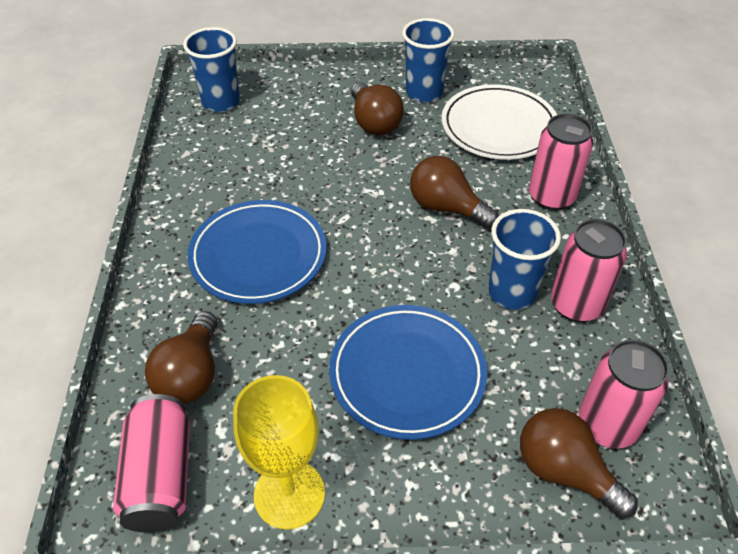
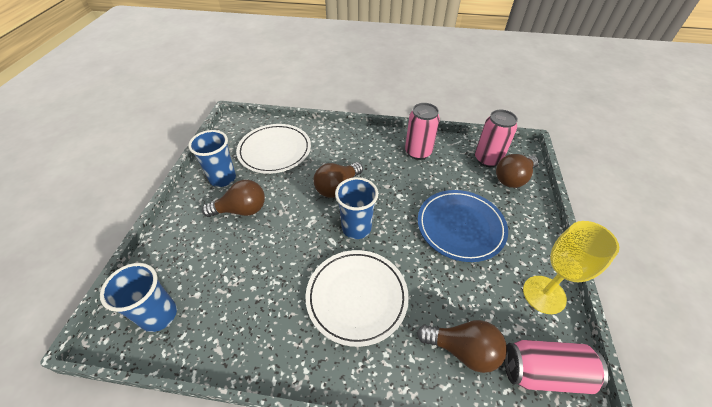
camera: 80 degrees left, 0 degrees up
(258, 255) = (357, 297): blue plate -> white plate
(511, 292) = (407, 173): blue cup -> blue cup (356, 228)
(551, 197) = (341, 143): pink can -> none

